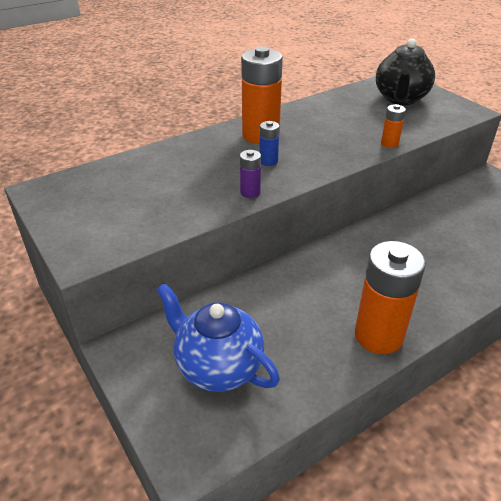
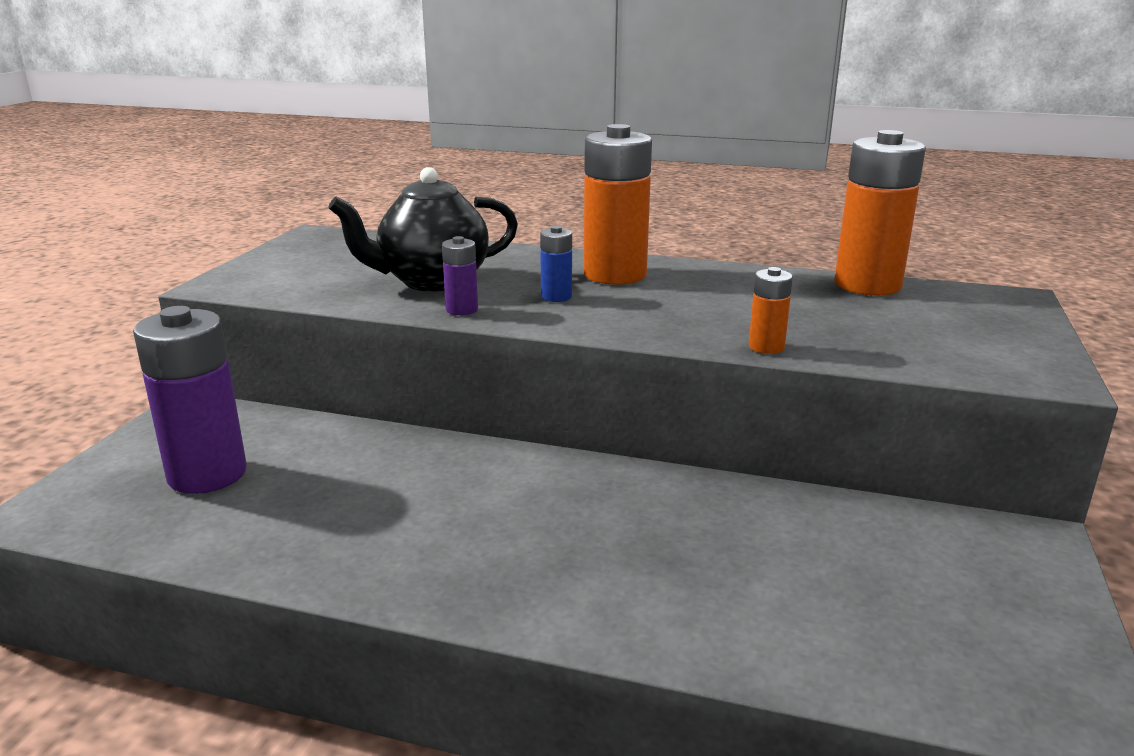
camera: 50 degrees right, 15 degrees down
(218, 367) = (207, 474): blue teapot -> purple battery
(378, 335) = (385, 569): orange battery -> orange battery (867, 285)
(400, 99) = (939, 316): black teapot -> black teapot (432, 281)

